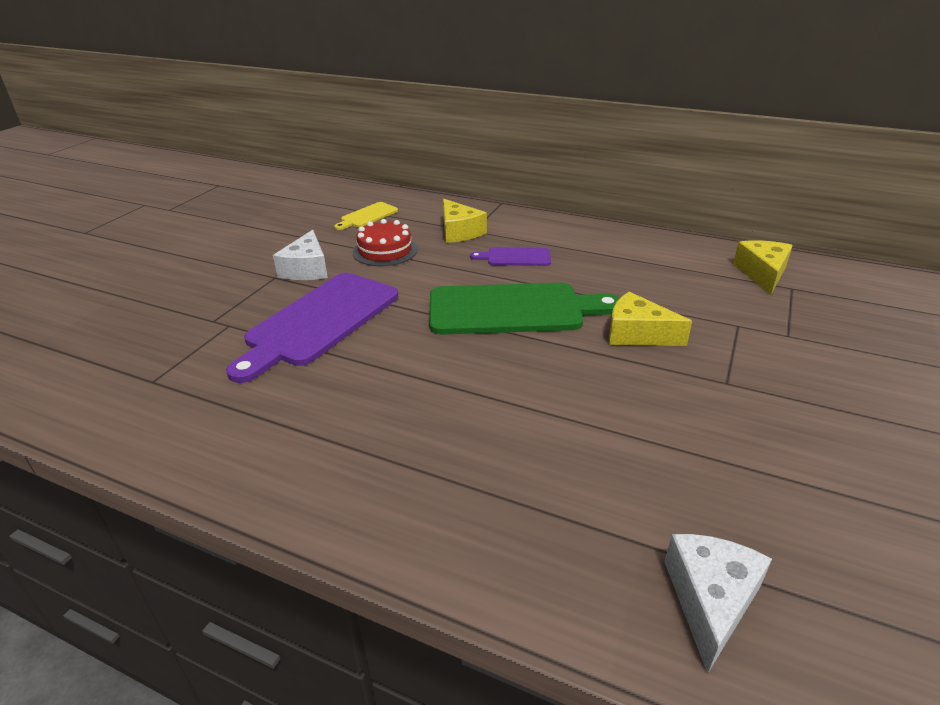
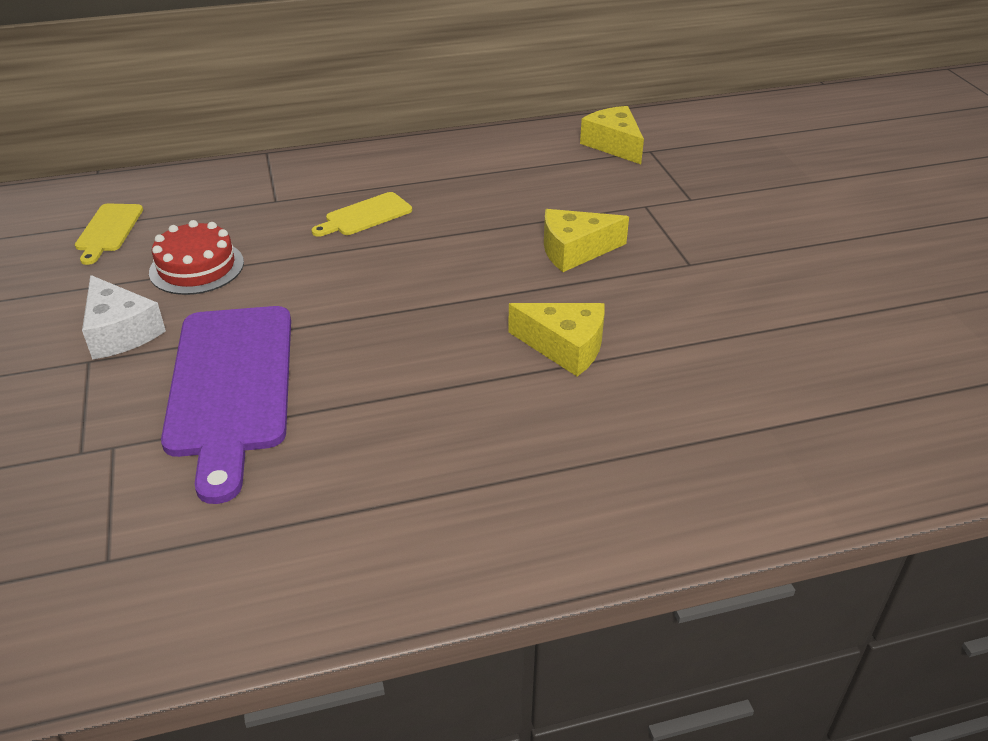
camera: 40 degrees left, 5 degrees up
(459, 231) = (260, 208): yellow cheese -> yellow cheese (565, 347)
(513, 310) = (433, 276): green cutting board -> none
(515, 257) = (365, 215): purple cutting board -> yellow cutting board
(710, 600) = (845, 441): white cheese -> none

